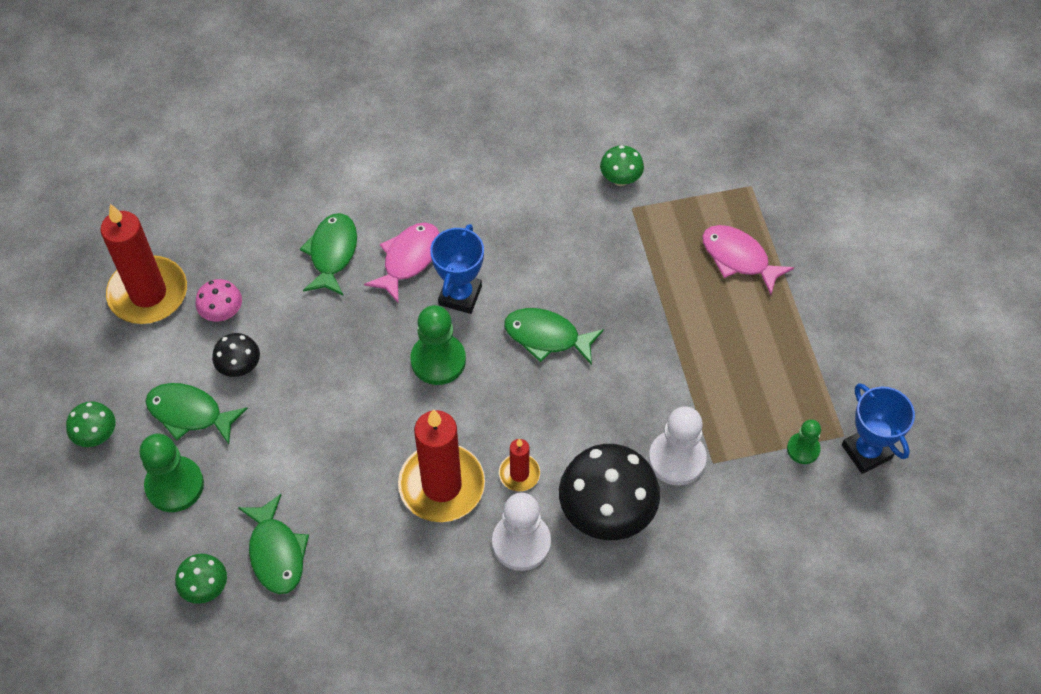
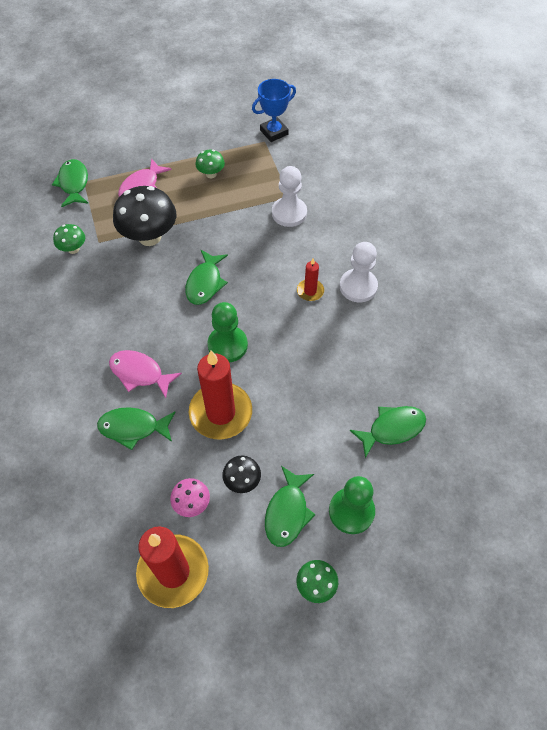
camera: 95 degrees left, 0 degrees up
(205, 588) = (428, 472): green mushroom -> green mushroom (211, 174)
(442, 485) = (325, 333): red candle -> red candle (221, 412)
(460, 295) = (172, 337): blue trophy -> none
(606, 513) = (330, 245): black mushroom -> black mushroom (149, 237)
(746, 173) = (74, 183): none -> green fish
(803, 449) = (275, 158): green pawn -> none

